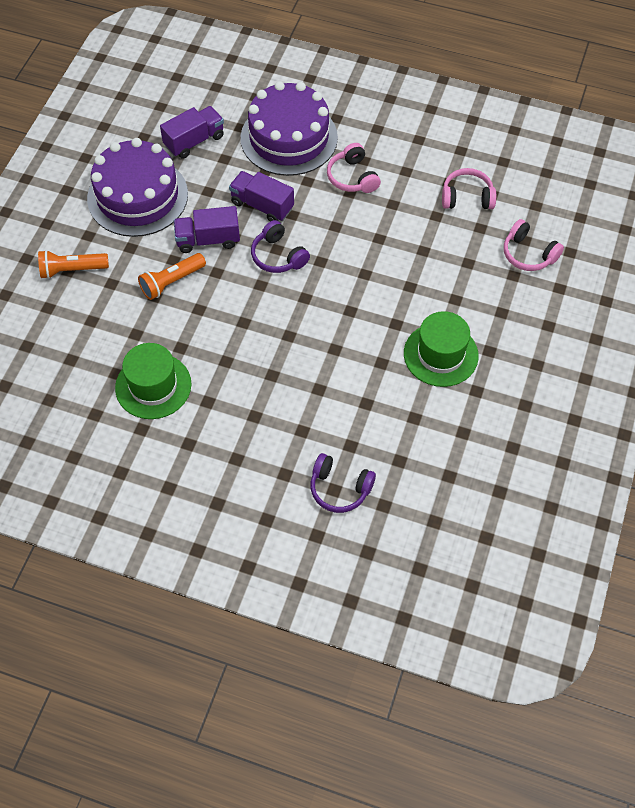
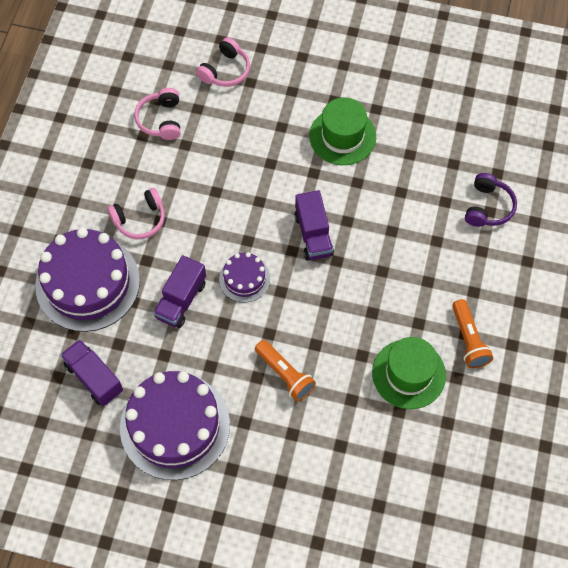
camera: 95 degrees left, 5 degrees up
(72, 270) = (278, 477): orange flashlight -> orange flashlight (468, 340)
(208, 240) = (229, 346): purple truck -> purple truck (313, 235)
(278, 256) = (244, 279): purple headphones -> purple cake

